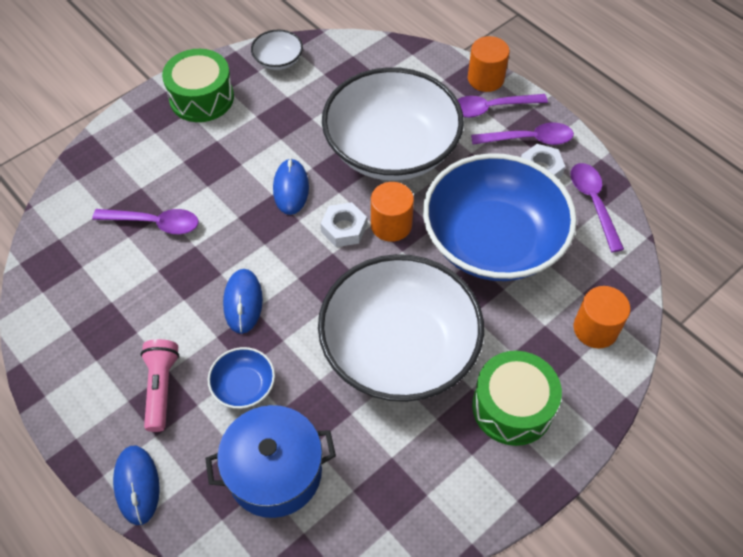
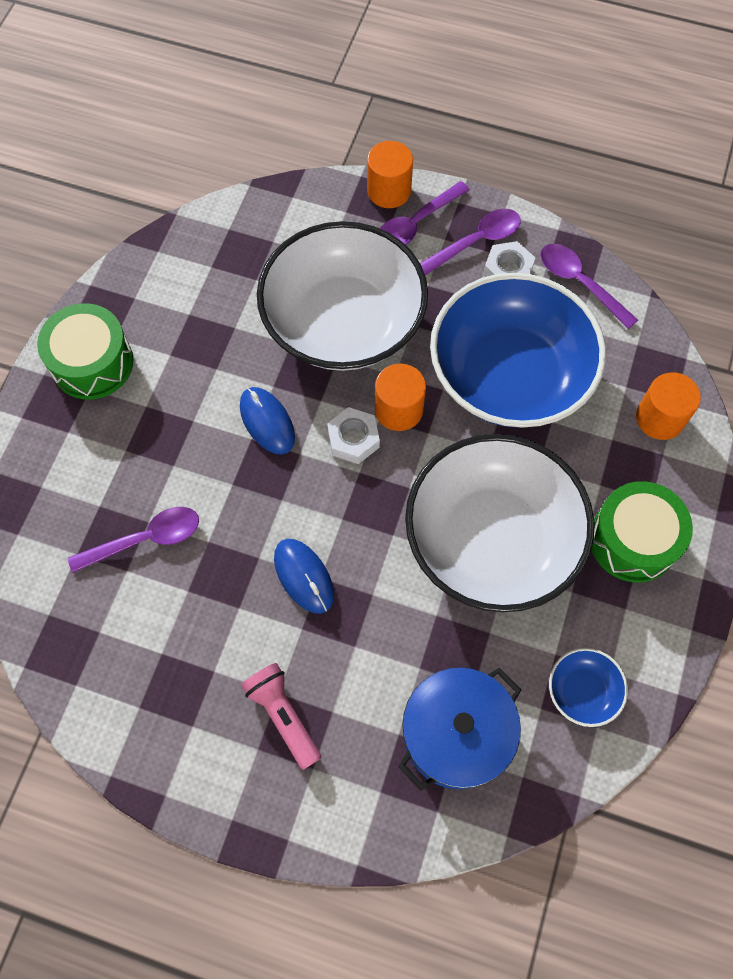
camera: 30 degrees left, 10 degrees up
(137, 485) = (330, 829): blue mouse -> none
(244, 386) = (366, 665): blue bowl -> blue bowl (583, 691)
(278, 60) = (148, 274): white bowl -> none

